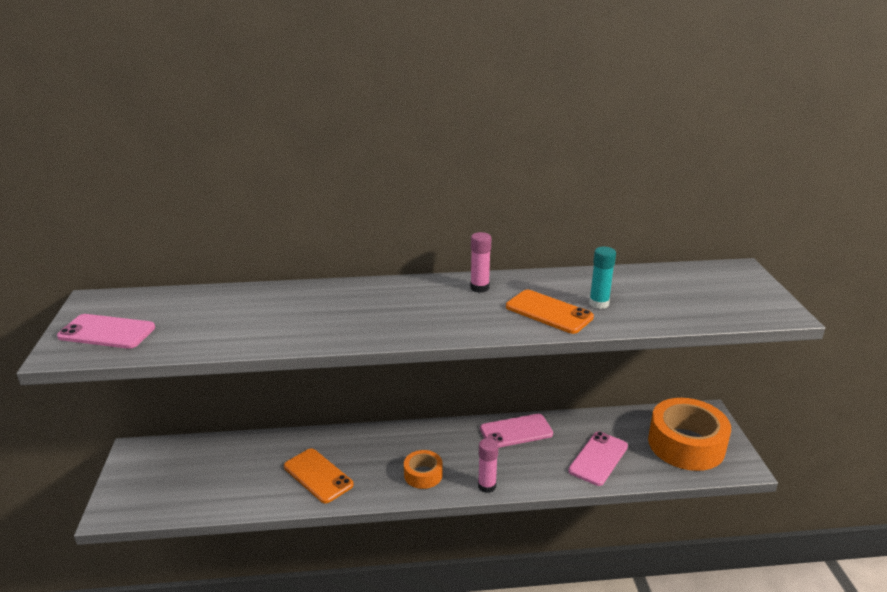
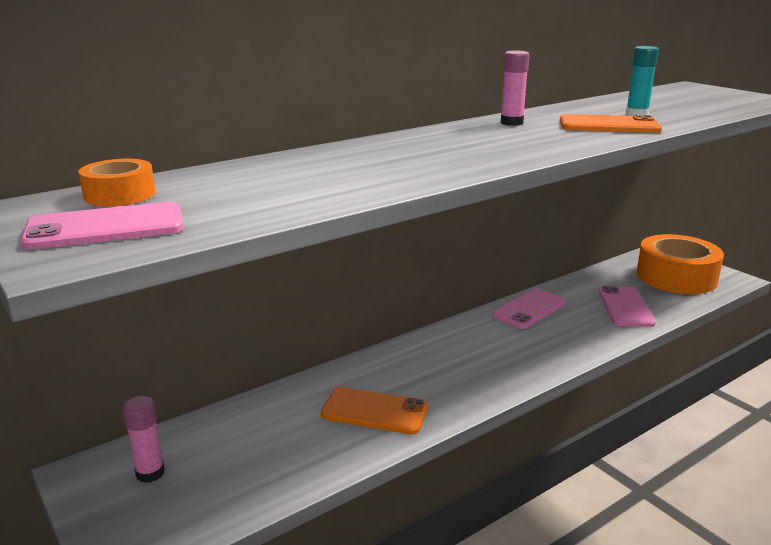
camera: 30 degrees left, 5 degrees down
(423, 474) = (488, 371): orange tape -> orange tape (119, 194)
(487, 486) = (561, 359): pink glue stick -> pink glue stick (150, 473)

